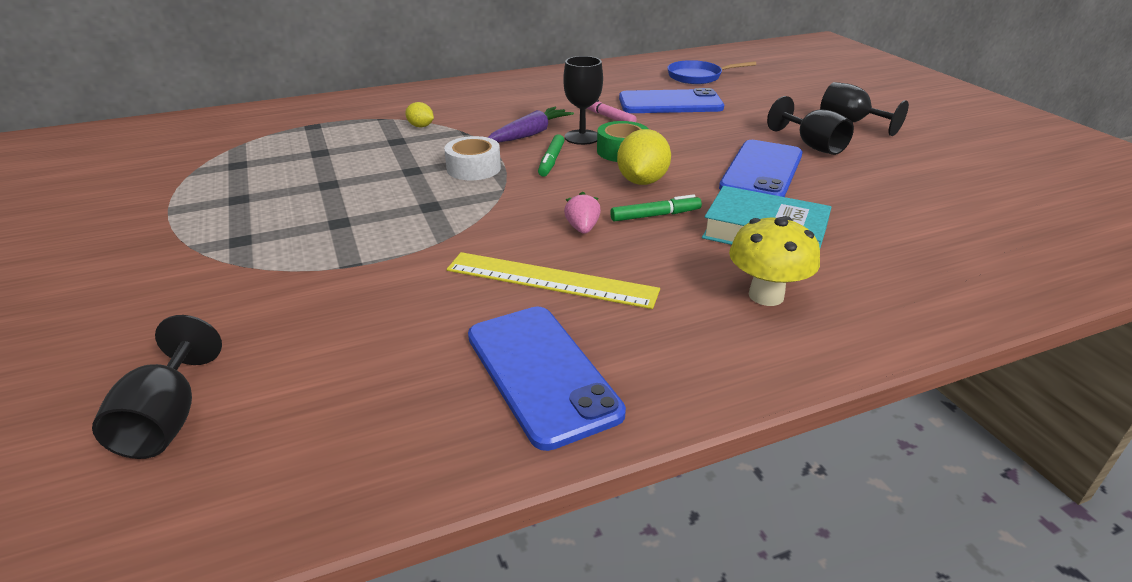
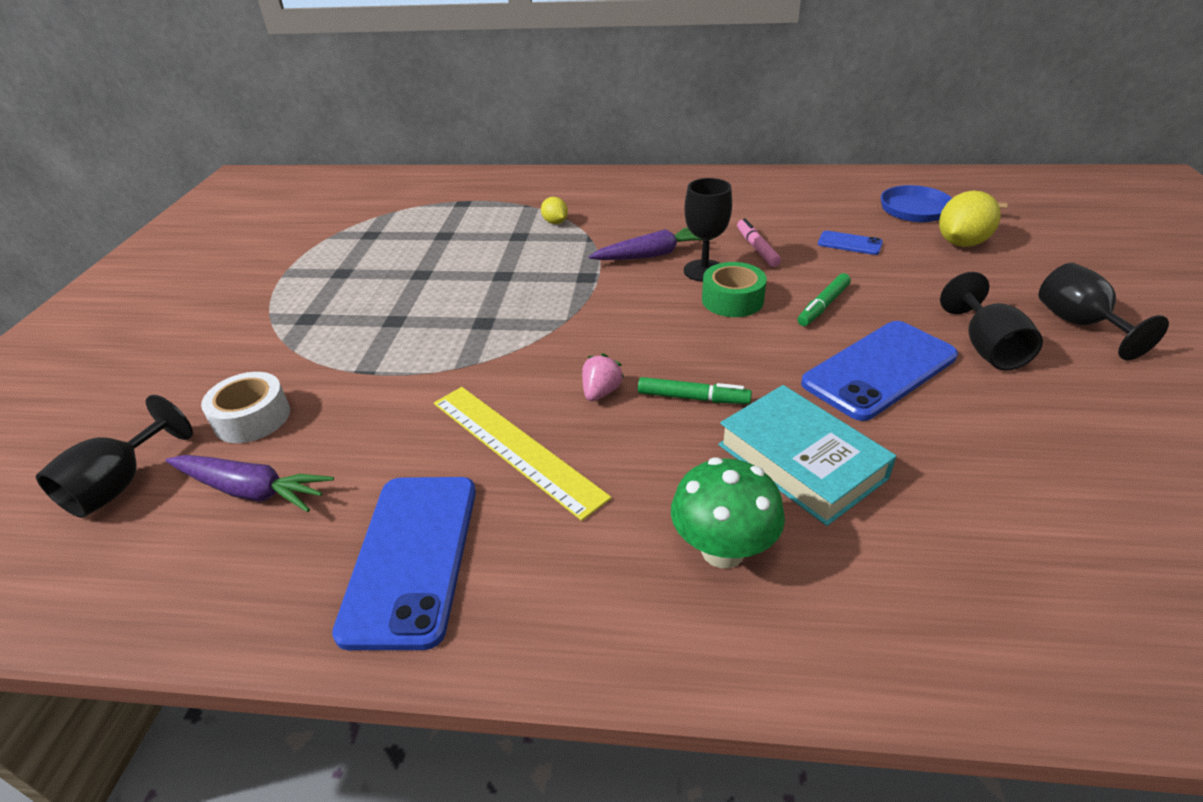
camera: 30 degrees right, 5 degrees up
(331, 378) = (251, 490): none -> purple carrot
(473, 168) = (560, 286): white tape -> white tape (252, 418)
(551, 161) = (644, 295): green marker -> green marker (823, 306)
(642, 181) = (719, 347): yellow lemon -> yellow lemon (961, 243)
(670, 103) = (849, 243): blue phone -> blue phone, size x0.48
(766, 295) = (723, 550): yellow mushroom -> green mushroom

